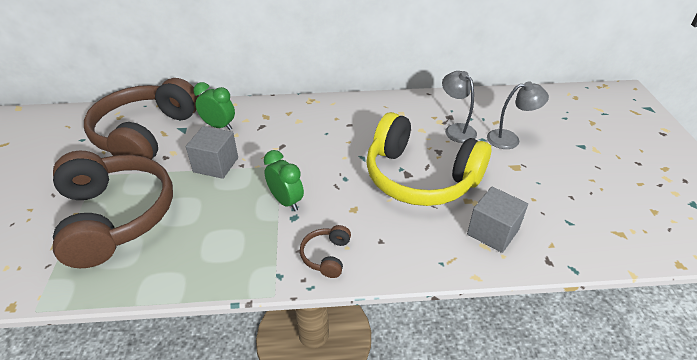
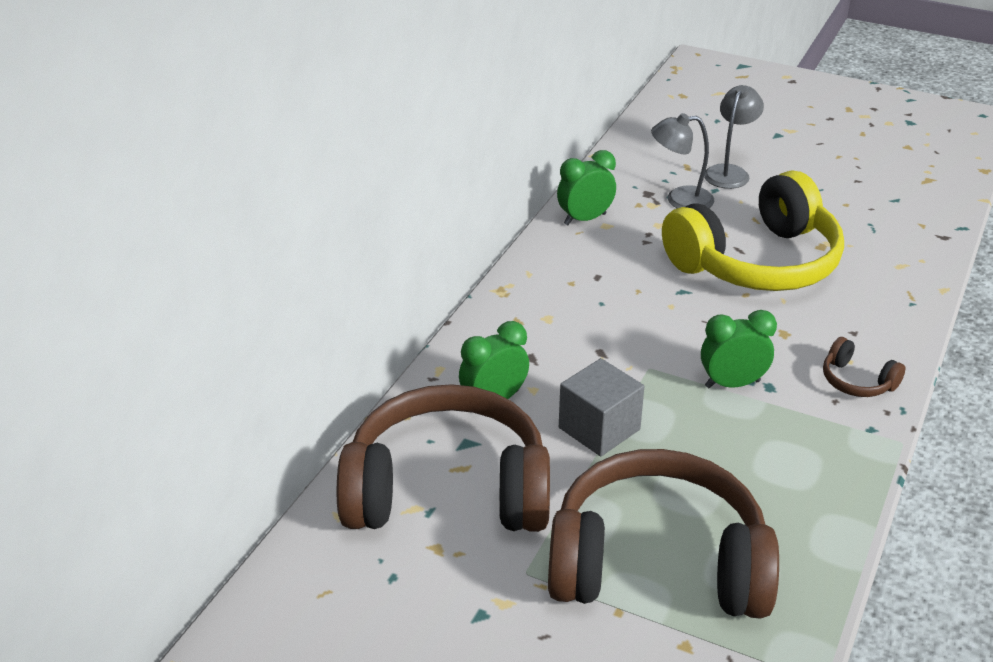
camera: 60 degrees left, 5 degrees down
(146, 135) = (447, 490): brown headphones -> brown headphones turned 135 degrees clockwise
(399, 104) = (585, 219): none -> green clock
(493, 232) = (883, 251): grey cube -> none

